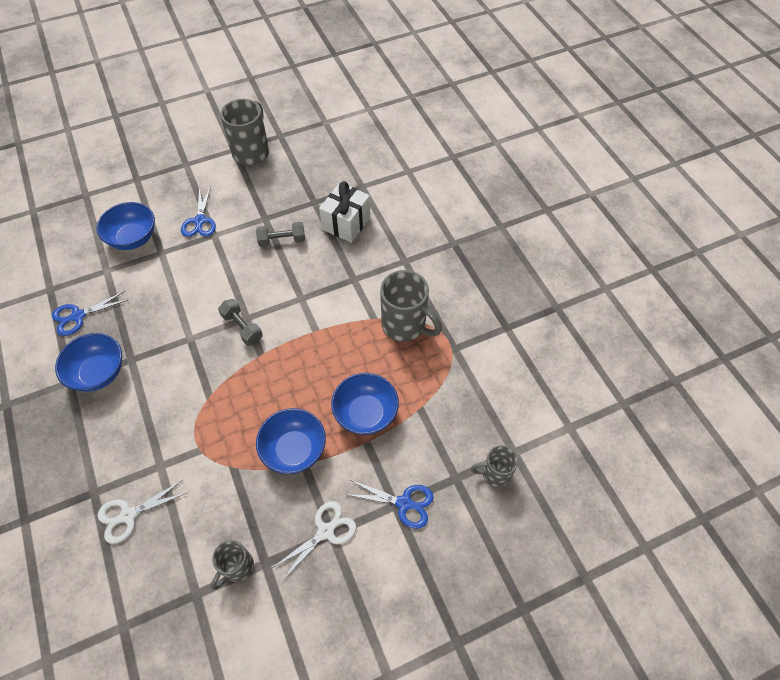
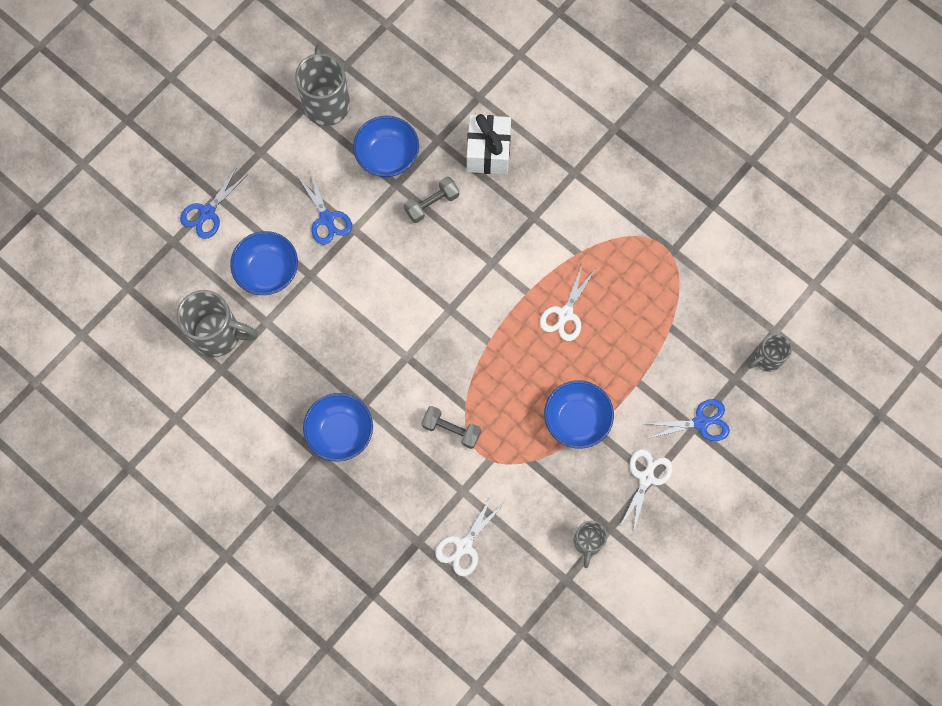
camera: 25 degrees left, 15 degrees up
(78, 316) = (274, 384): blue scissors -> blue scissors (207, 212)
(242, 327) = (452, 321): grey dumbbell -> grey dumbbell (451, 430)
(336, 360) = (565, 314): none -> white scissors
(365, 413) = (623, 355): blue bowl -> blue bowl (387, 156)
(405, 325) = (613, 247): grey mug -> grey mug (219, 335)

